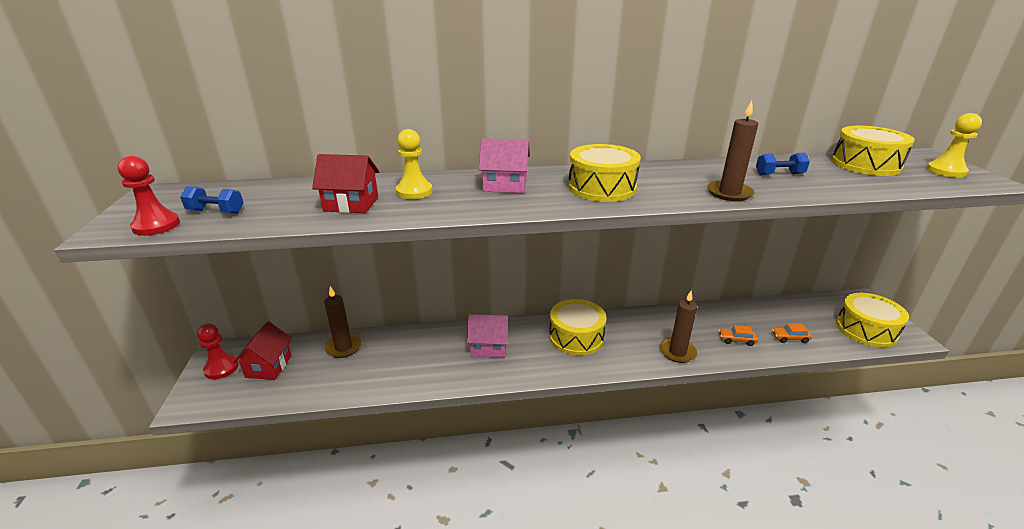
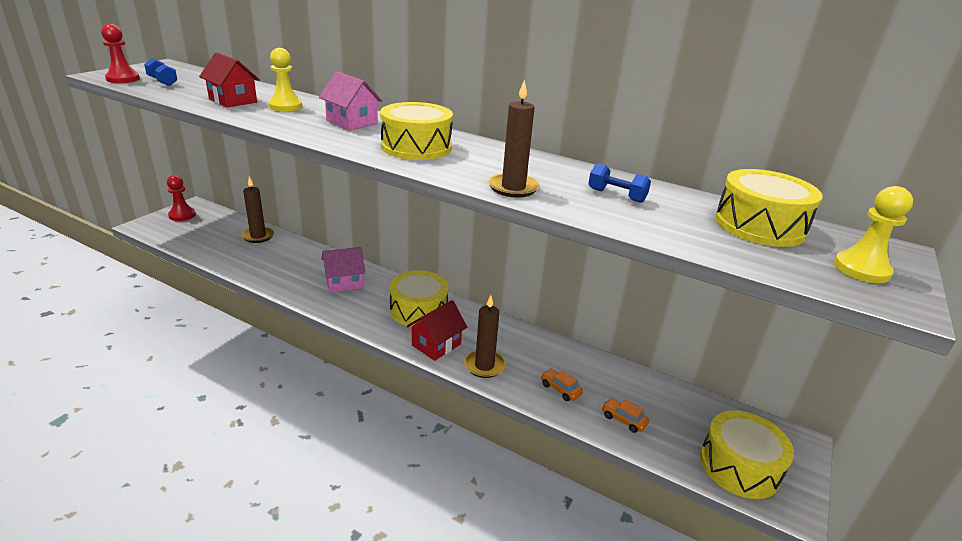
camera: 35 degrees right, 0 degrees up
(269, 366) = (204, 226): red house -> red house (436, 345)
(489, 347) = (344, 282): pink house -> pink house turned 60 degrees counterclockwise

